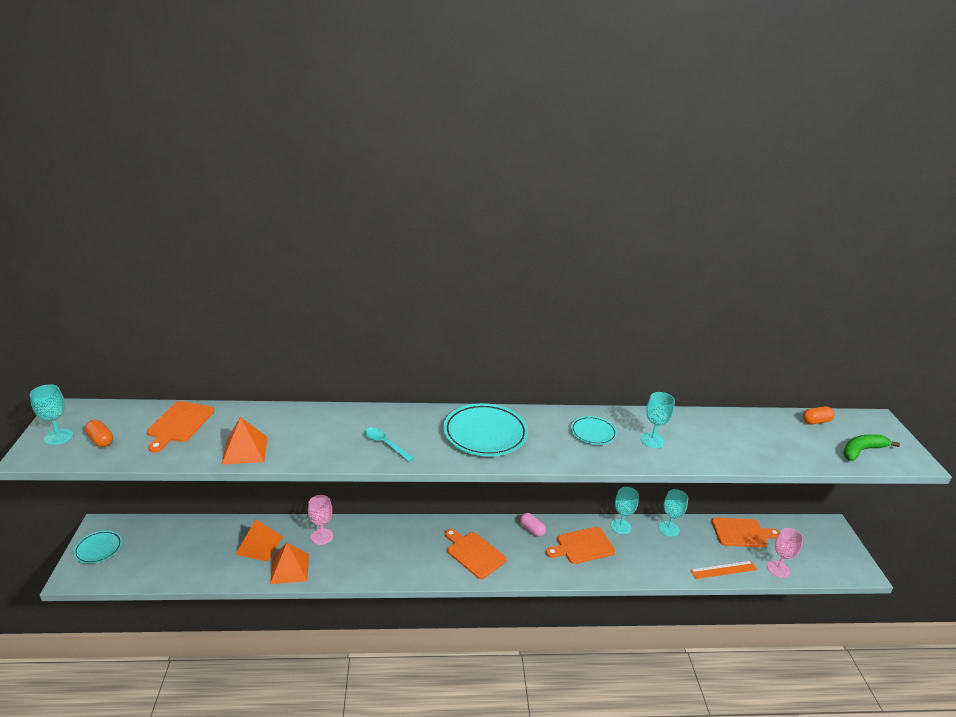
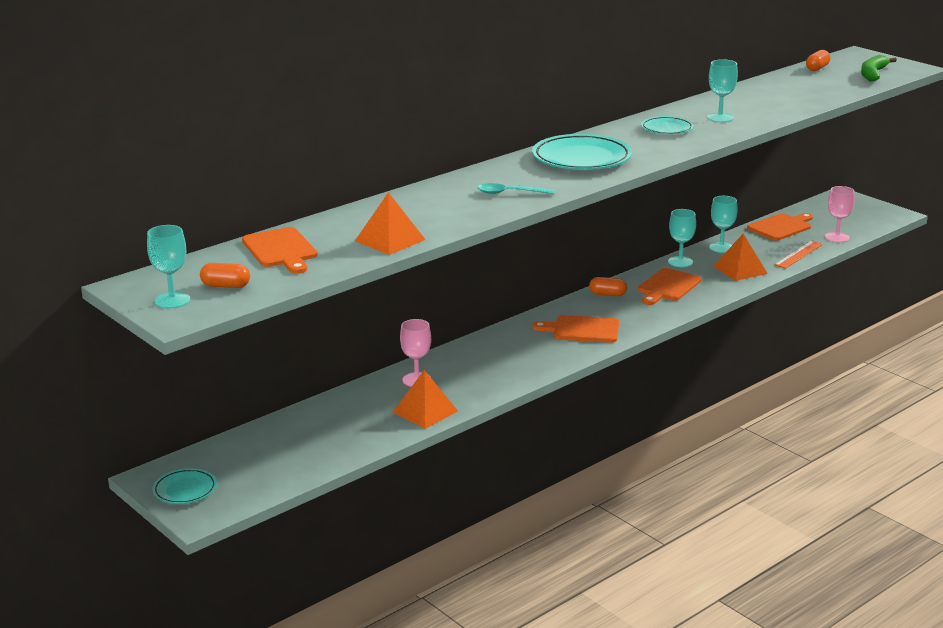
camera: 35 degrees left, 5 degrees down
(259, 545) = (362, 412): orange pyramid -> orange pyramid (740, 270)
(532, 529) = (607, 294): pink capsule -> orange capsule

